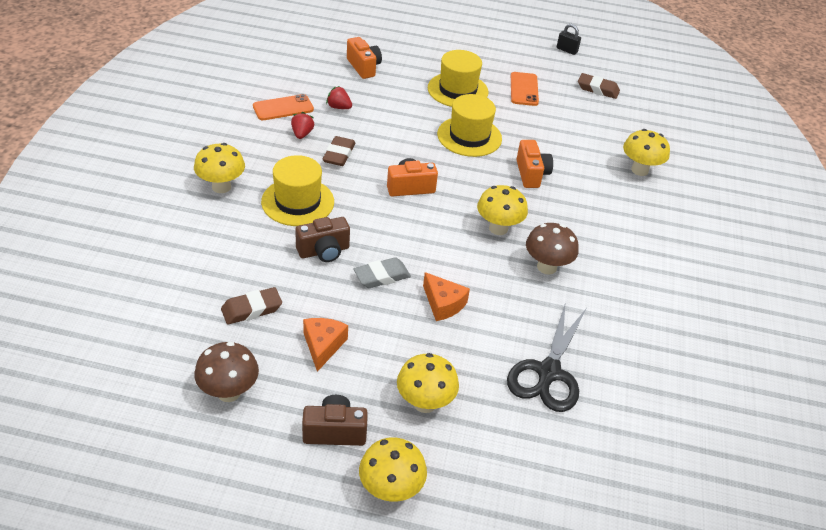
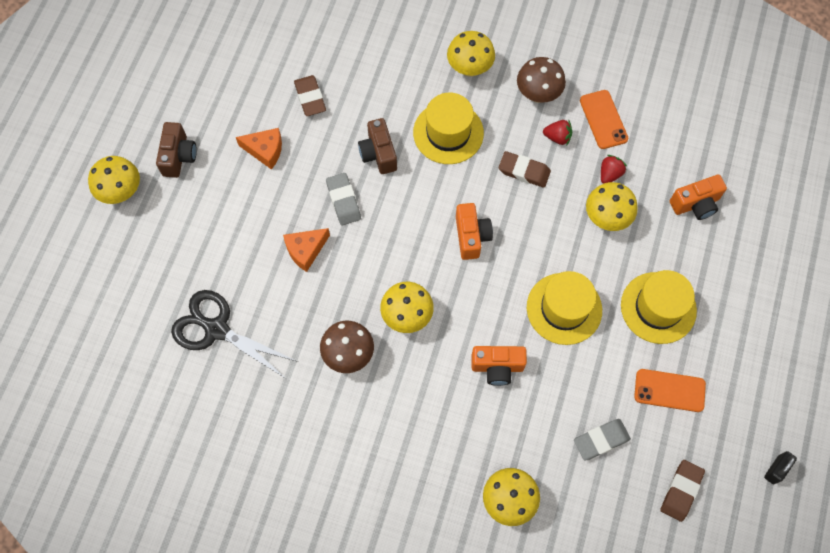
camera: 100 degrees right, 25 degrees up
(229, 392) = (225, 85): brown mushroom -> brown mushroom (538, 94)
(425, 403) = (197, 223): yellow mushroom -> yellow mushroom (606, 218)
(574, 122) = (601, 440): none -> grey eraser

